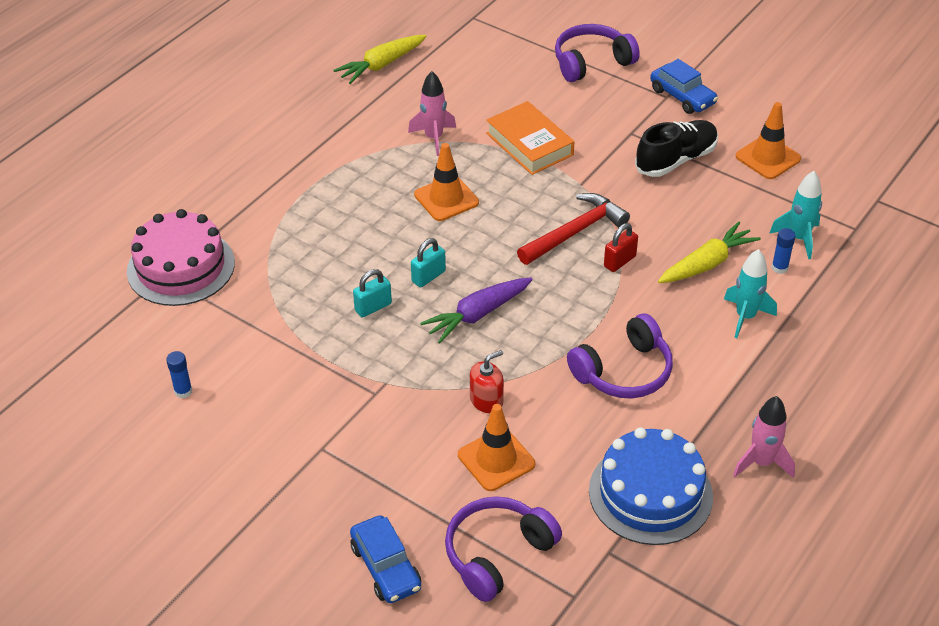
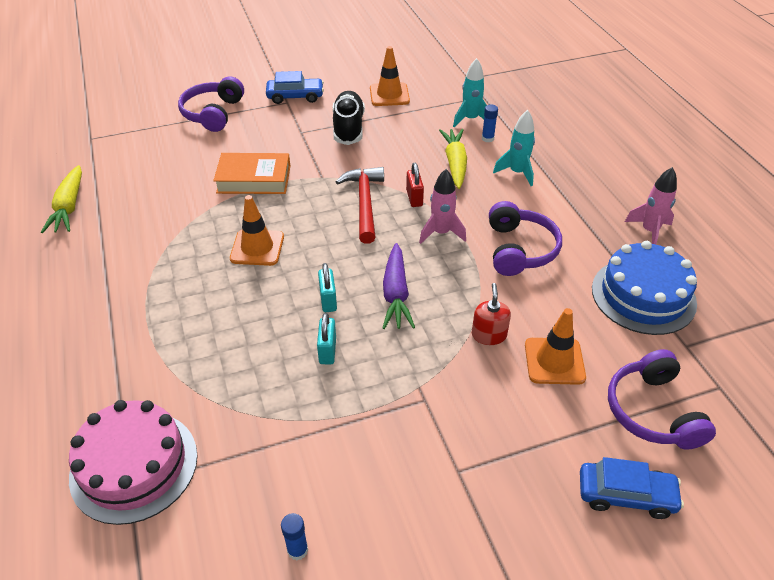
camera: 55 degrees left, 0 degrees up
(434, 138) = (185, 221): pink rocket -> pink rocket (441, 233)

